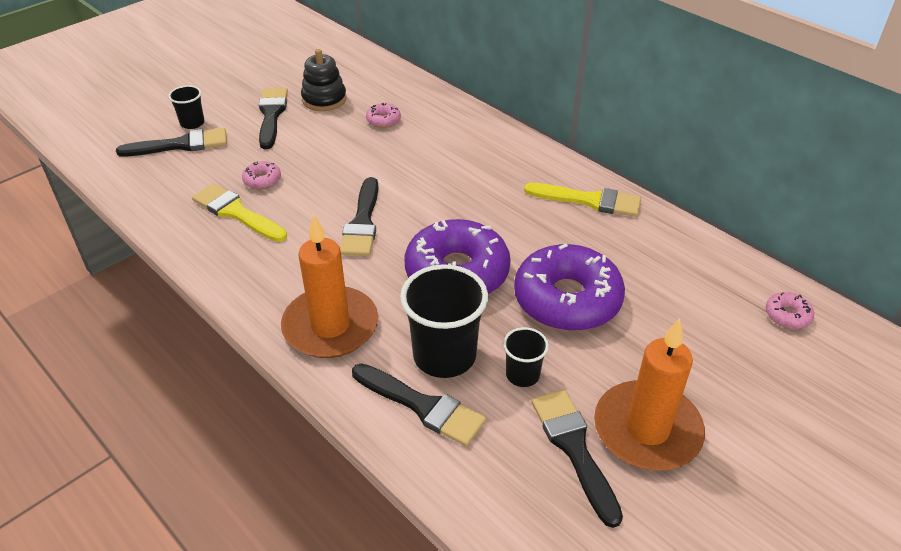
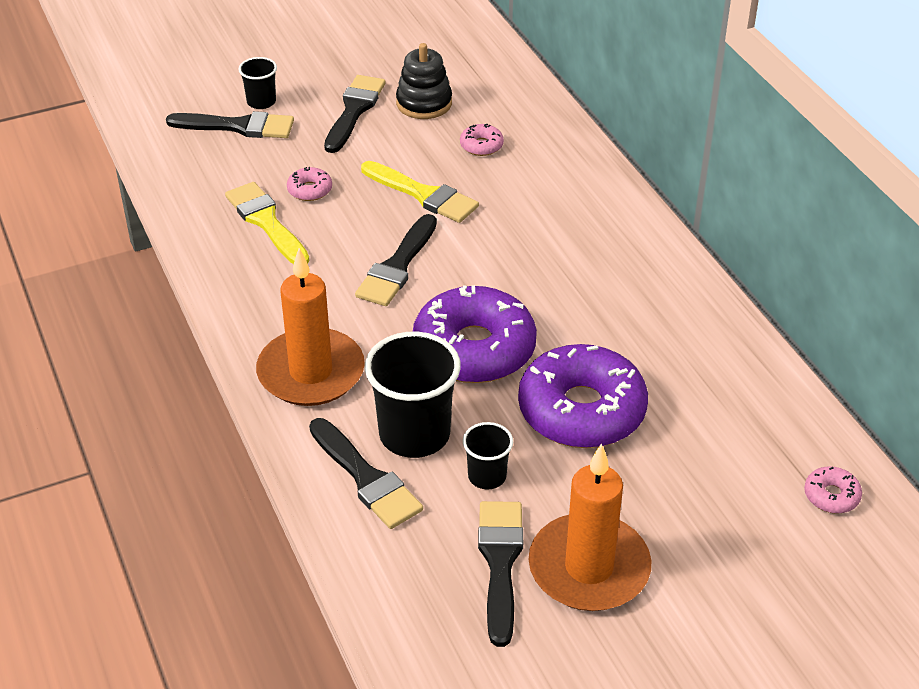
camera: 20 degrees right, 0 degrees up
(589, 200) = (675, 303): yellow brush -> yellow brush (423, 194)

